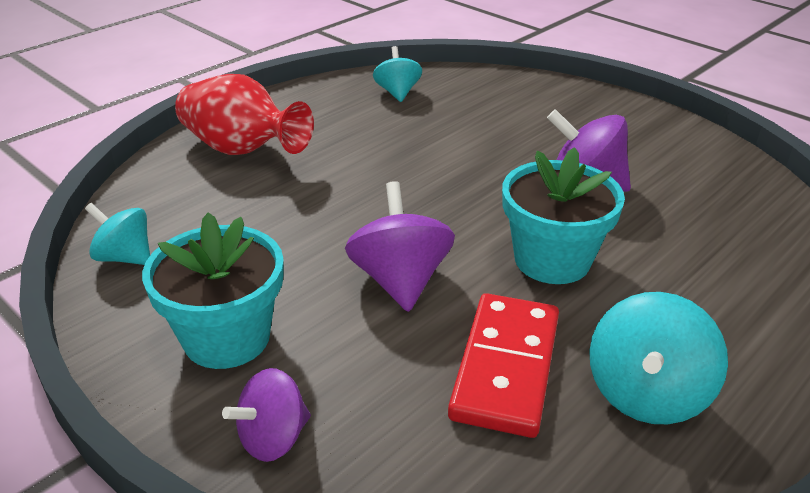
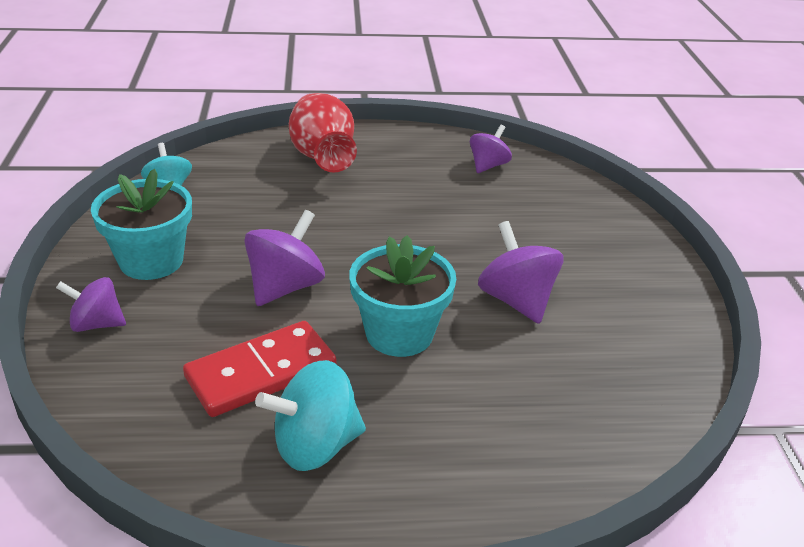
camera: 40 degrees right, 0 degrees up
(397, 93) = (488, 165): turquoise spinning top -> purple spinning top

